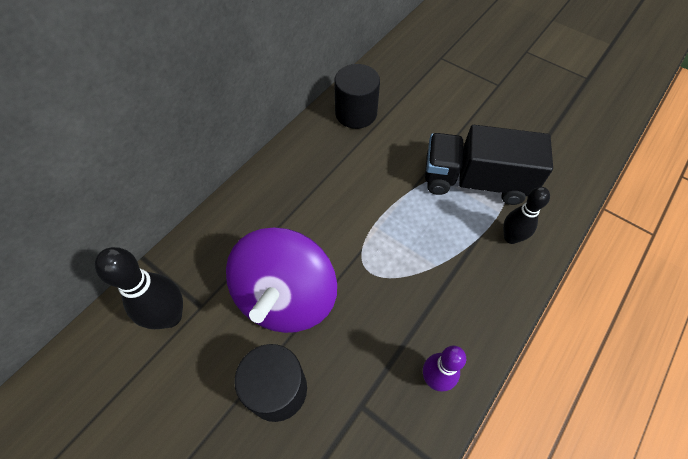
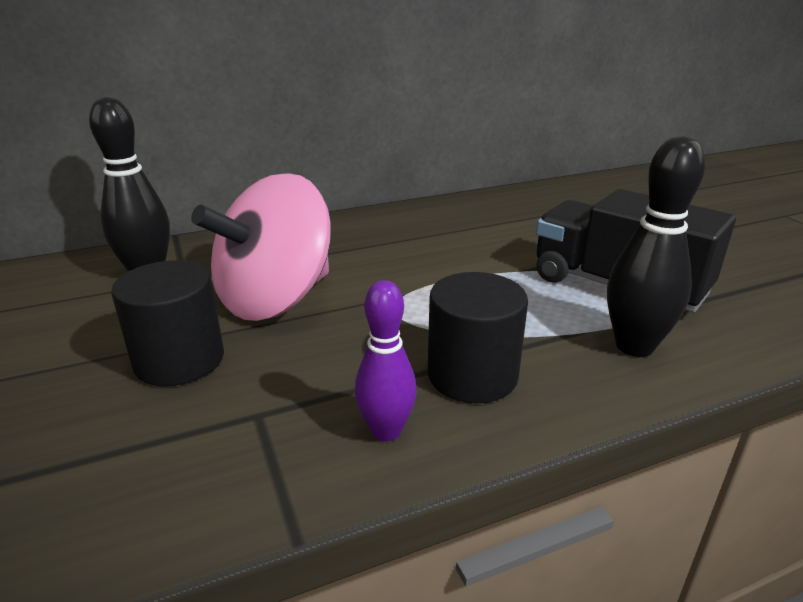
camera: 30 degrees right, 30 degrees down
(286, 297) = (276, 299): purple spinning top -> pink spinning top
(356, 113) = (500, 208): black cylinder -> black cylinder (472, 375)
(511, 237) = (634, 346): black bowling pin -> black bowling pin, size x1.50

